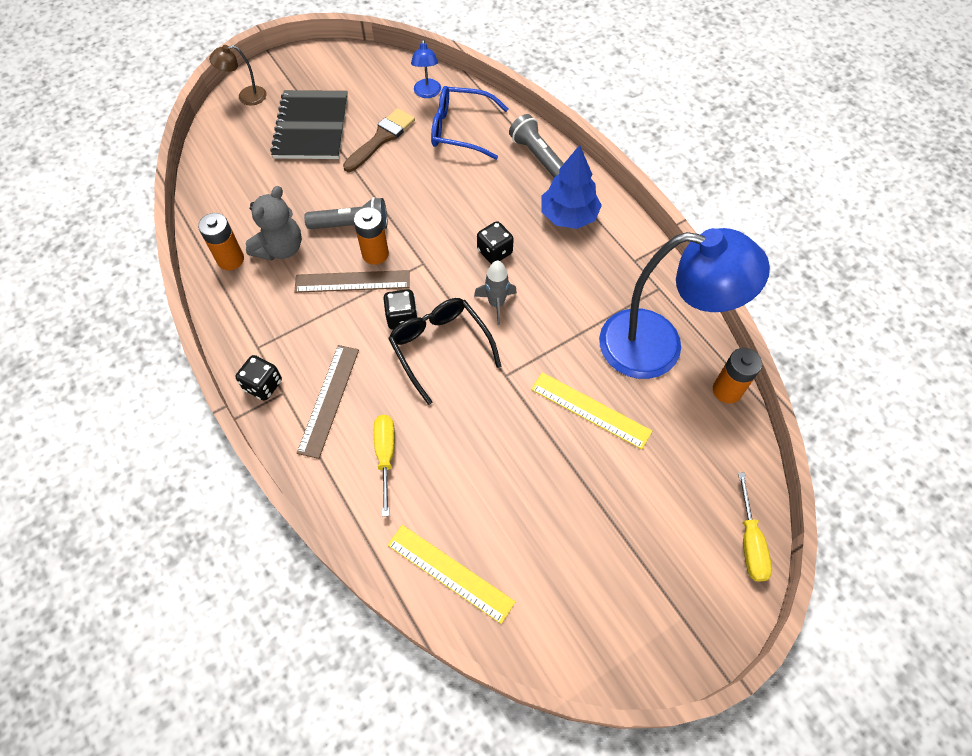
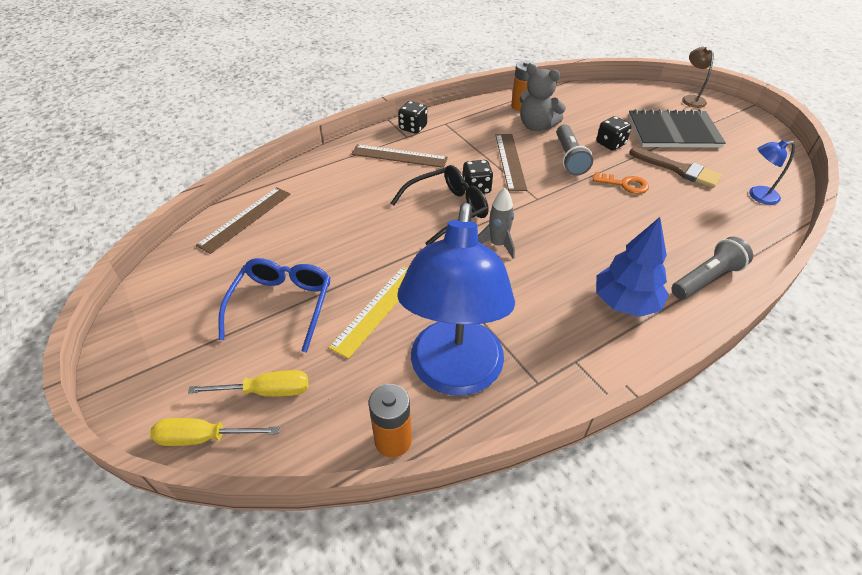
camera: 90 degrees right, 15 degrees down
(375, 254) = (541, 171): orange battery -> none
(385, 456) = (348, 184): yellow screwdriver -> yellow screwdriver (267, 391)
(403, 186) = (624, 184): none -> orange key
(450, 573) = (245, 219): yellow ruler -> brown ruler
(460, 129) = (717, 219): blue glasses -> blue glasses (282, 305)
(494, 252) = (560, 244): black dice -> black dice (610, 144)

